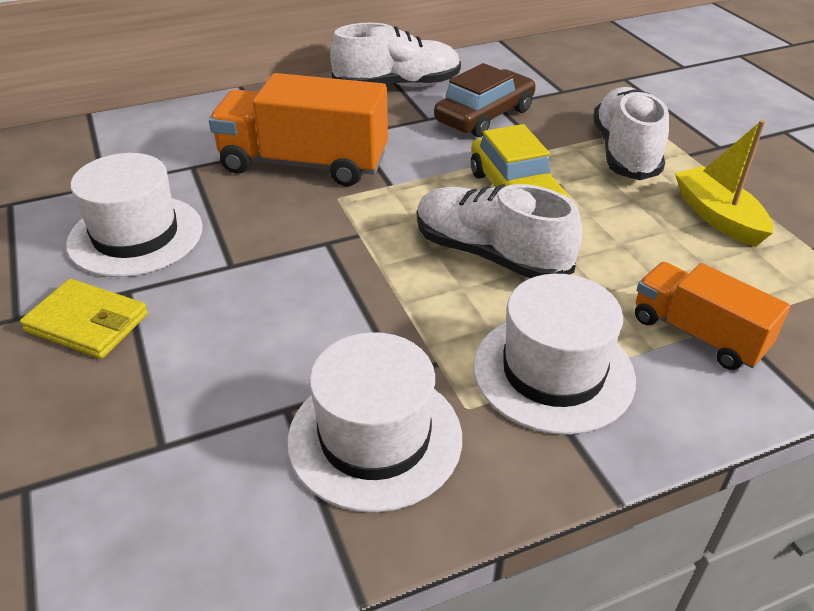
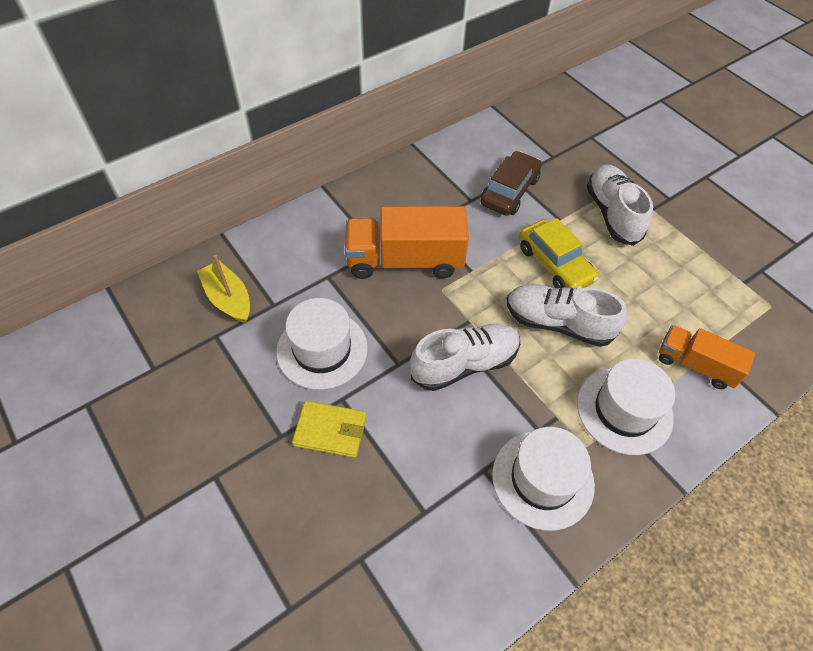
camera: 15 degrees left, 15 degrees up
(397, 86) = (437, 168): white shoe -> white shoe (464, 364)
(718, 217) = (684, 265): yellow boat -> yellow boat (228, 299)

